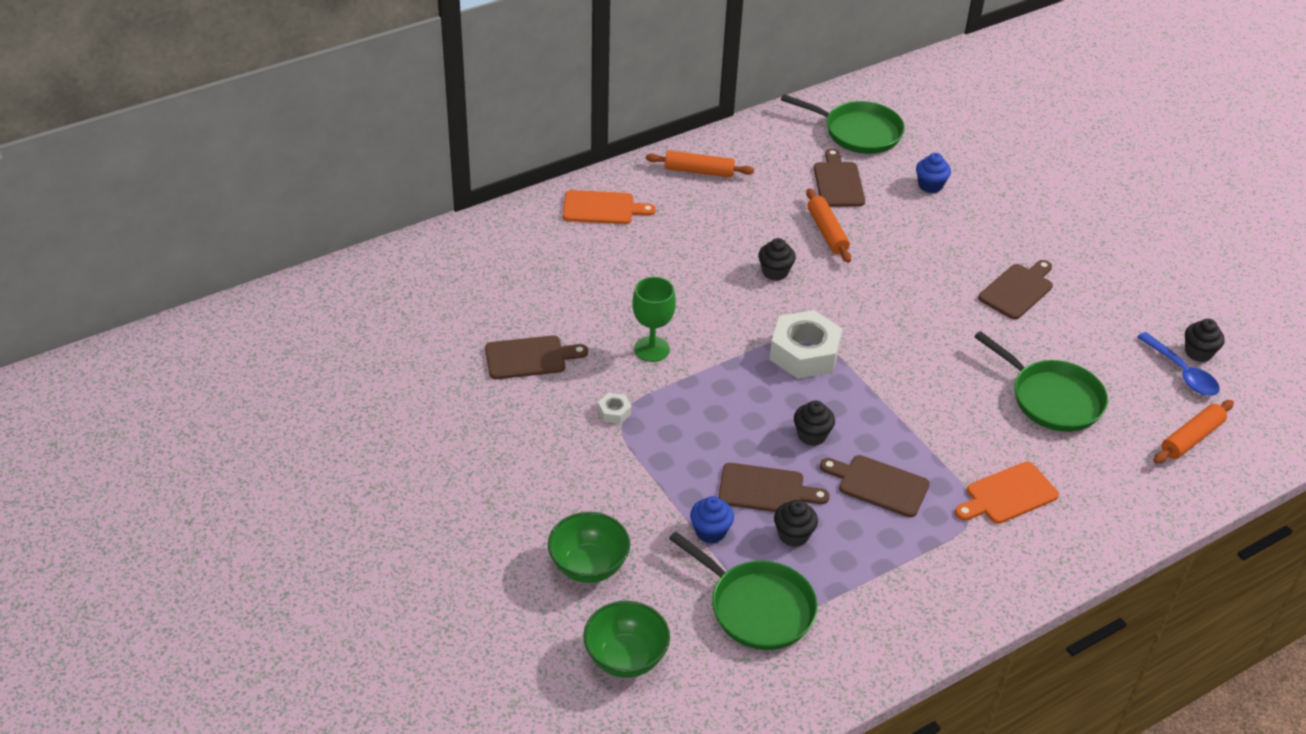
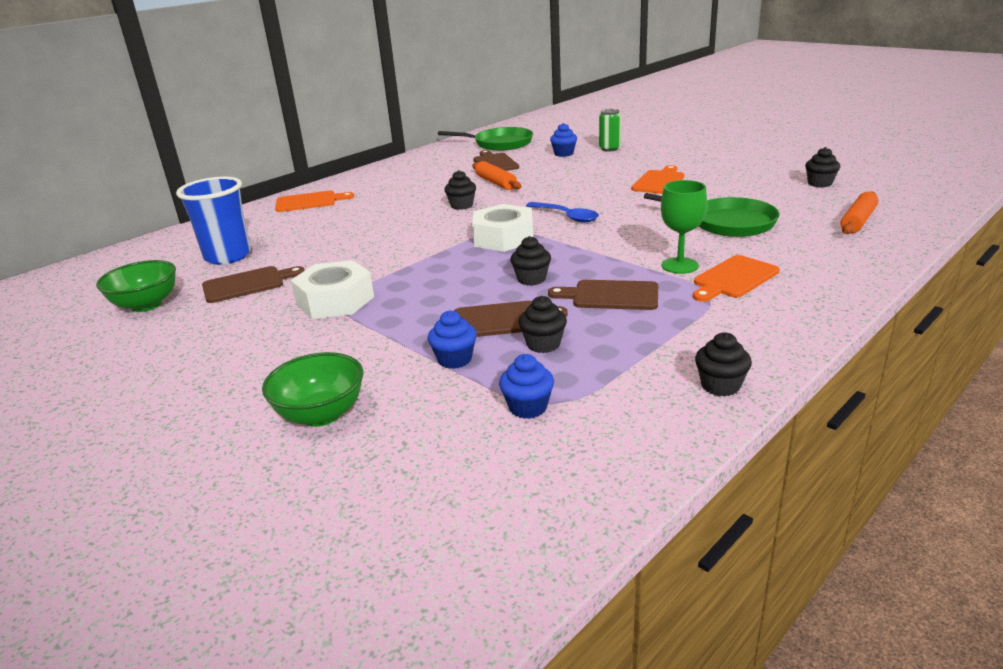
camera: 10 degrees left, 15 degrees down
(509, 299) = (228, 256): none -> blue cup
(614, 412) = (335, 301): white nut -> white nut, size x2.29
(625, 658) = (380, 489): green bowl -> green bowl (146, 305)
(651, 349) = (365, 259): green goblet -> green goblet (680, 265)
(699, 171) = (385, 175): orange rolling pin -> none
(757, 607) = (528, 407): green pan -> blue cupcake
(923, 630) = (720, 386): none -> black cupcake
(991, 190) = (609, 149): none -> green can
(1017, 290) = (659, 181): brown cutting board -> orange cutting board
(1182, 372) = (817, 193): blue spoon -> blue spoon (566, 216)

